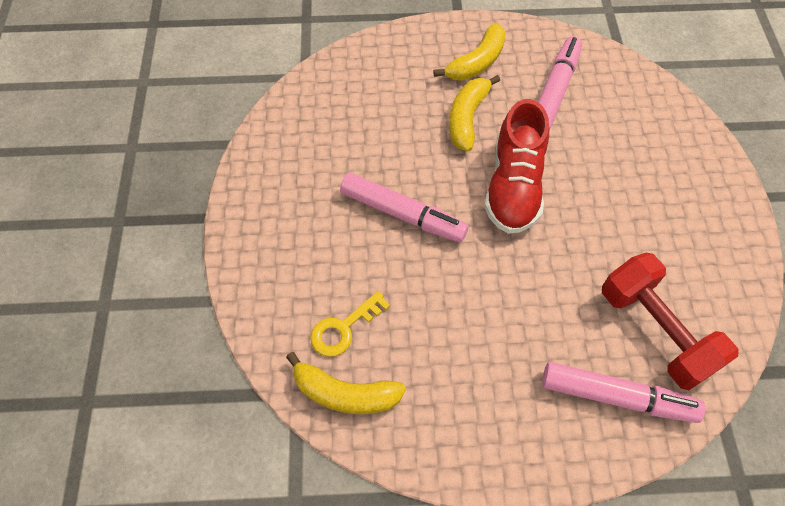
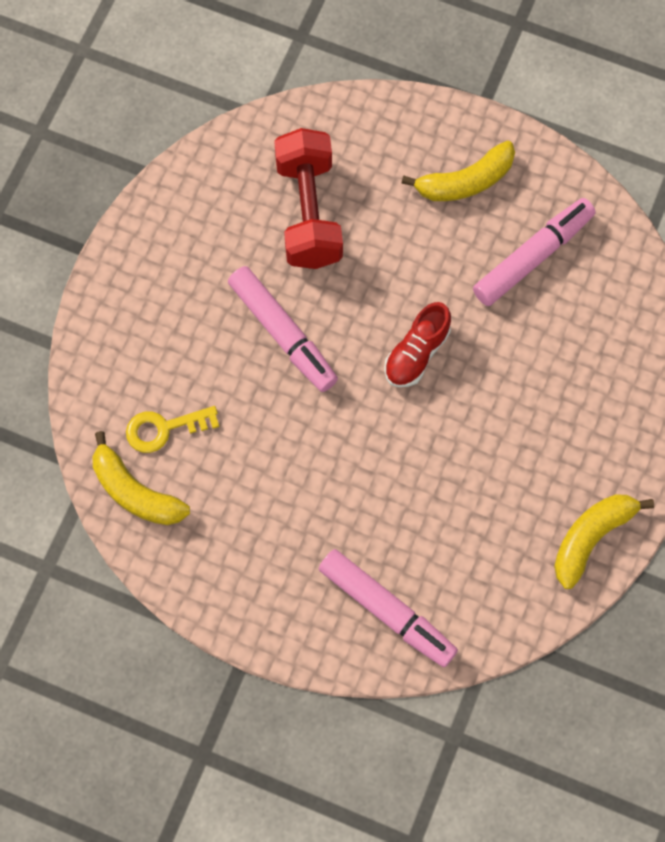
camera: 25 degrees right, 10 degrees up
(467, 118) = (413, 249): yellow banana -> yellow banana (591, 538)
(513, 187) = (416, 353): red shoe -> red shoe, size x0.62
(655, 331) = (465, 568): red dumbbell -> red dumbbell (309, 212)

